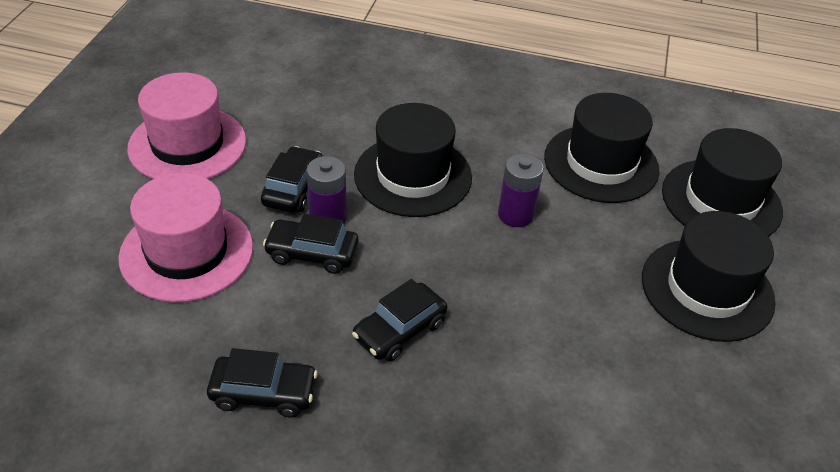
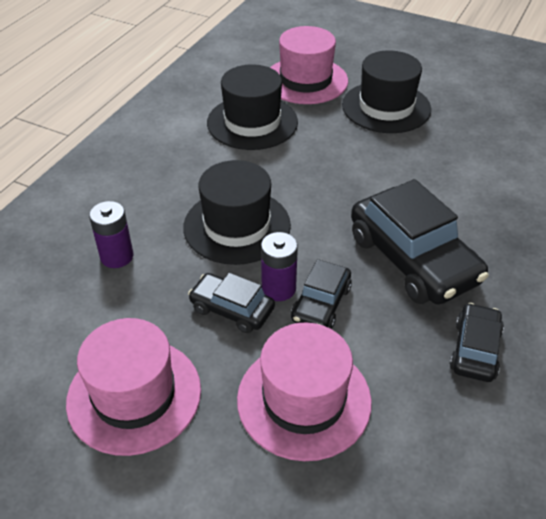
camera: 75 degrees left, 0 degrees up
(400, 330) = (413, 259): black car -> black car, size x1.87
(515, 215) = (299, 176): purple battery -> purple battery (117, 256)
(721, 201) = (305, 80): black hat -> pink hat

